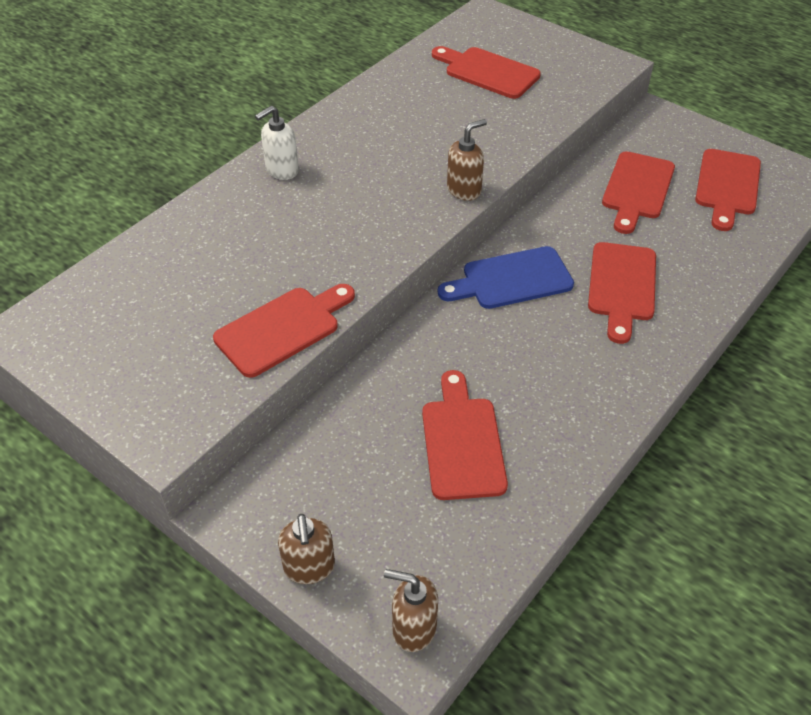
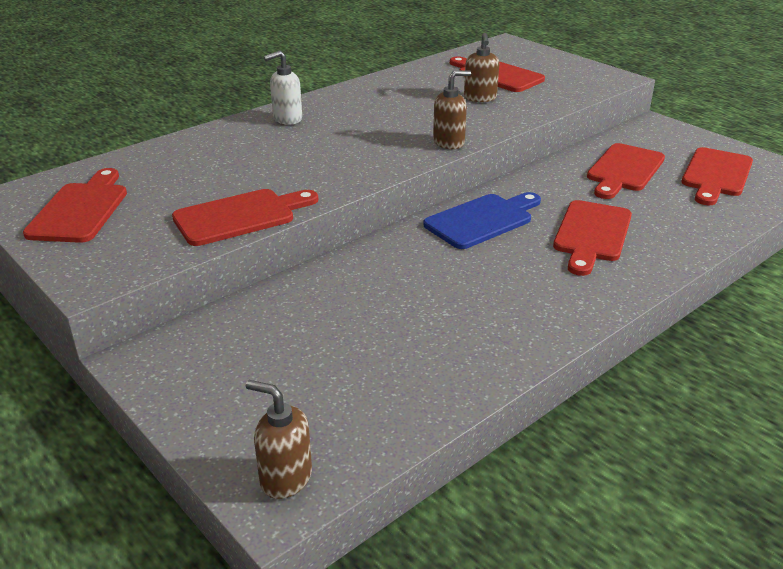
camera: 10 degrees right, 15 degrees down
(309, 567) = (197, 413): brown soap dispenser -> brown soap dispenser (480, 98)
(462, 442) = (392, 332): red cutting board -> red cutting board (80, 210)
(511, 279) = (482, 220): blue cutting board -> blue cutting board turned 150 degrees clockwise

